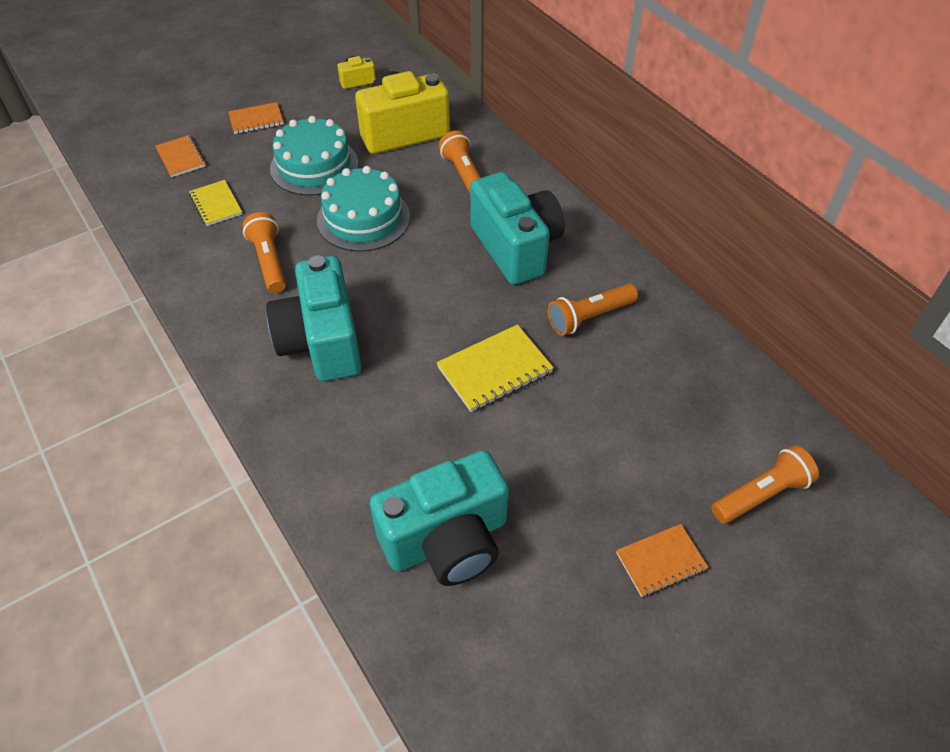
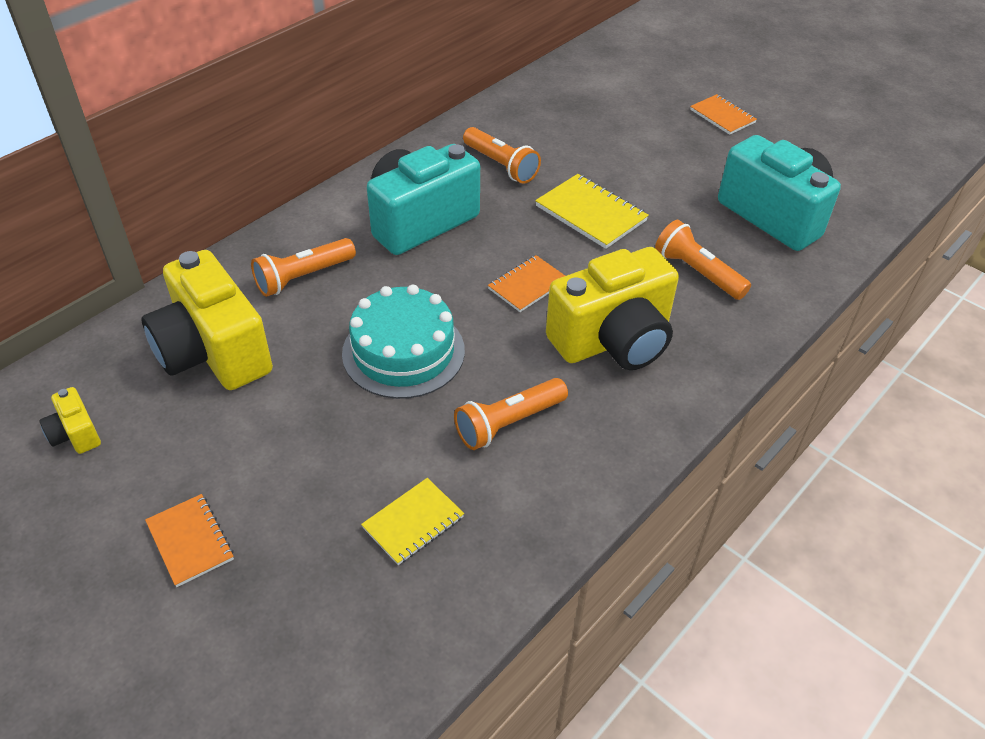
camera: 105 degrees left, 5 degrees down
(181, 158) = (307, 618): orange notebook -> orange notebook (527, 285)
(314, 166) = (304, 430): turquoise cake -> none
(322, 342) = (613, 340): turquoise camera -> yellow camera
(761, 494) = (641, 78): orange flashlight -> orange flashlight (697, 272)

